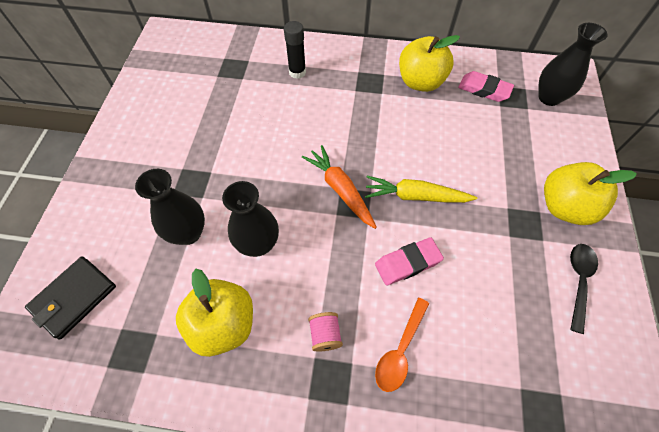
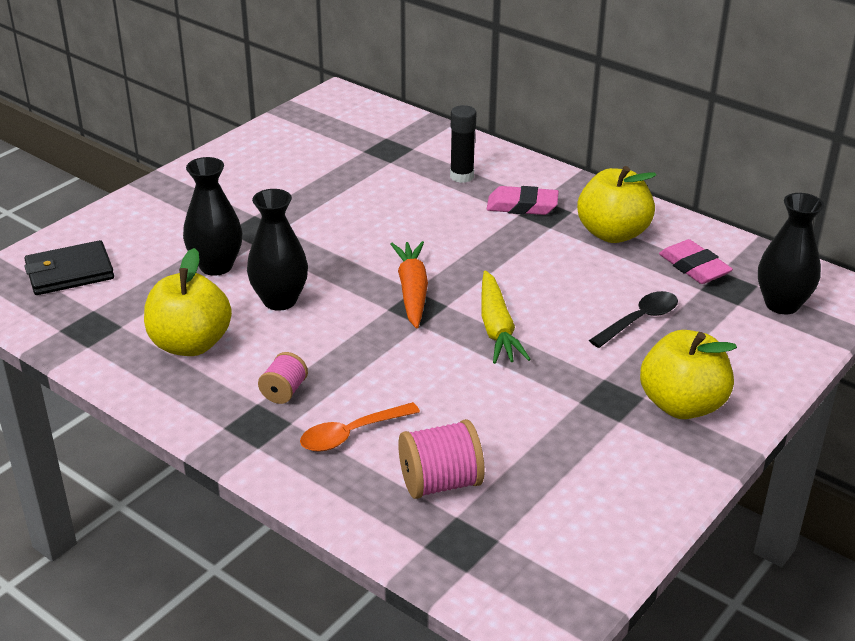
camera: 30 degrees right, 25 degrees down
(407, 263) = (429, 375): pink eraser -> pink eraser (522, 206)
(415, 196) = (497, 328): yellow carrot -> yellow carrot turned 135 degrees counterclockwise
(488, 363) = (440, 483): none -> pink spool
(578, 281) = (625, 469): black spoon -> black spoon (639, 320)

